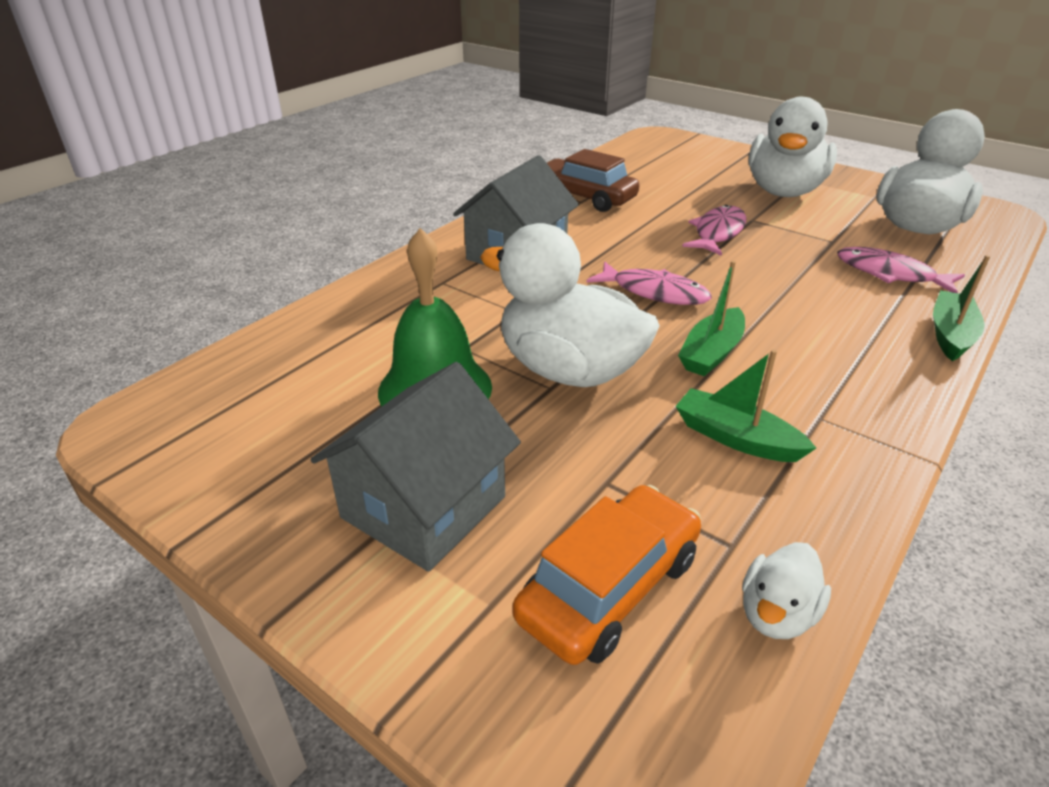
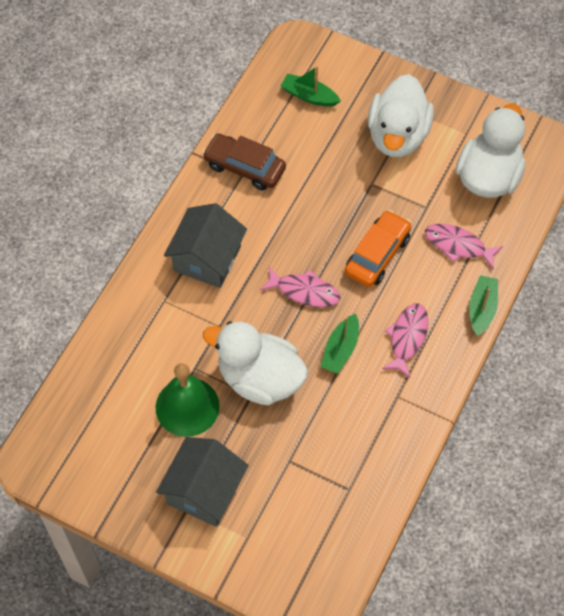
camera: 10 degrees left, 25 degrees up
(609, 587) = (296, 521): orange car -> orange car (377, 254)
(717, 233) = (346, 208): pink fish -> pink fish (407, 338)
(736, 438) = (352, 419): green boat -> green boat (309, 96)
(776, 614) = (366, 522): white duck -> none

